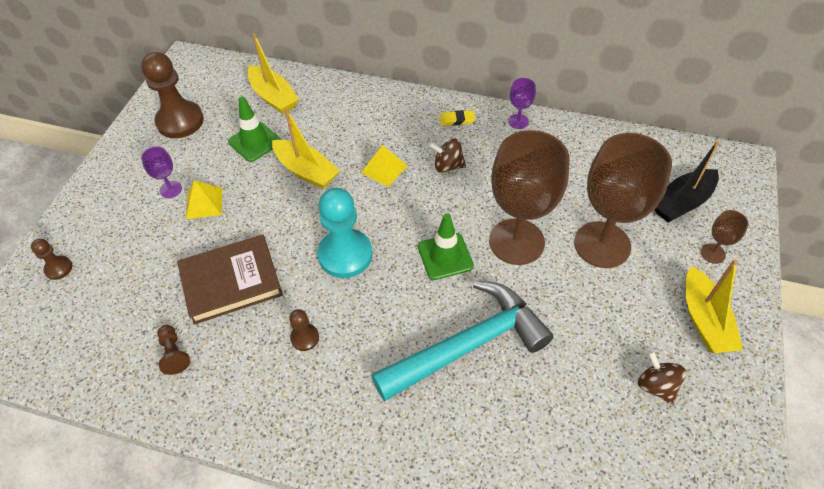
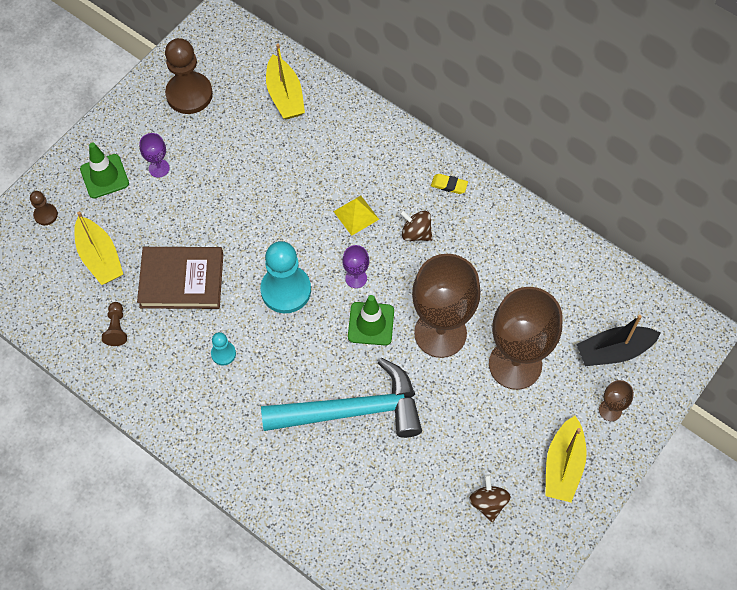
camera: 20 degrees right, 10 degrees up
(204, 203) = (183, 193): yellow pyramid -> none
(255, 142) = (249, 142): green traffic cone -> green traffic cone (104, 176)
(305, 338) = (223, 353): brown pawn -> turquoise pawn
(306, 171) = (284, 191): yellow boat -> yellow boat (100, 257)
(518, 121) = (507, 208): purple goblet -> purple goblet (356, 278)

